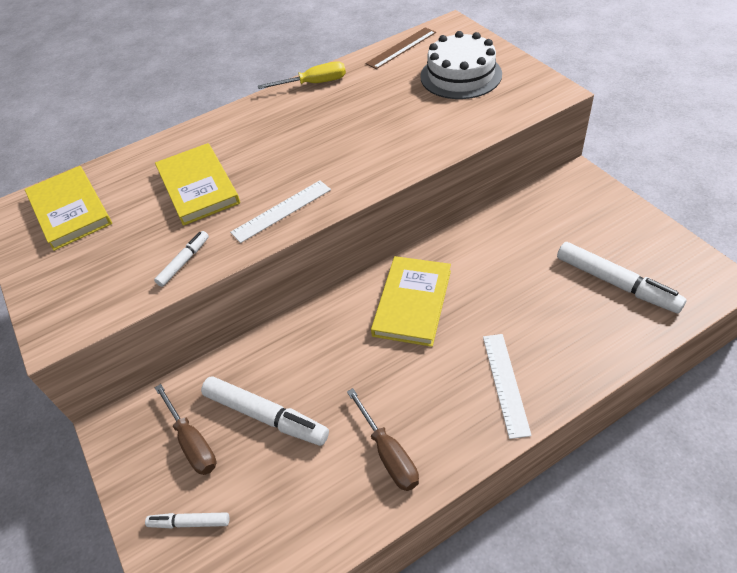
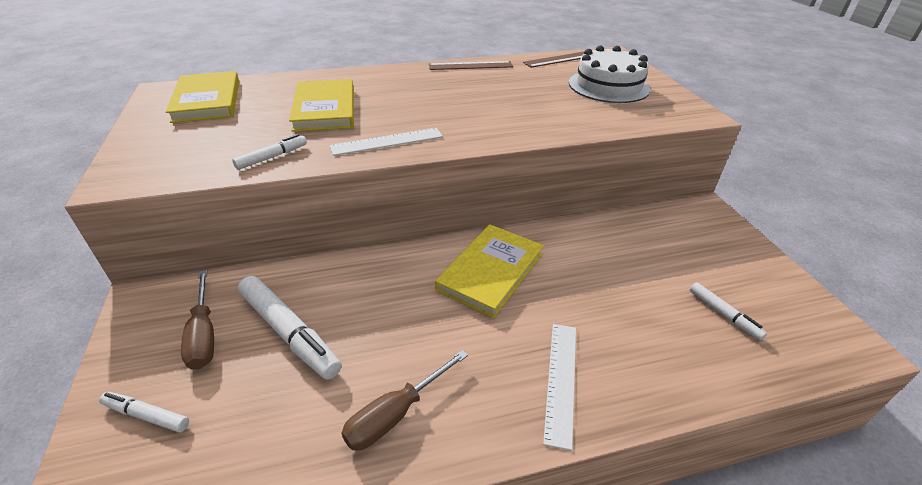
camera: 10 degrees right, 10 degrees down
(314, 83) = (470, 66): yellow screwdriver -> brown ruler
(388, 454) = (395, 414): brown screwdriver -> brown screwdriver turned 60 degrees clockwise
(616, 283) = (723, 314): white marker -> white marker, size x0.53

